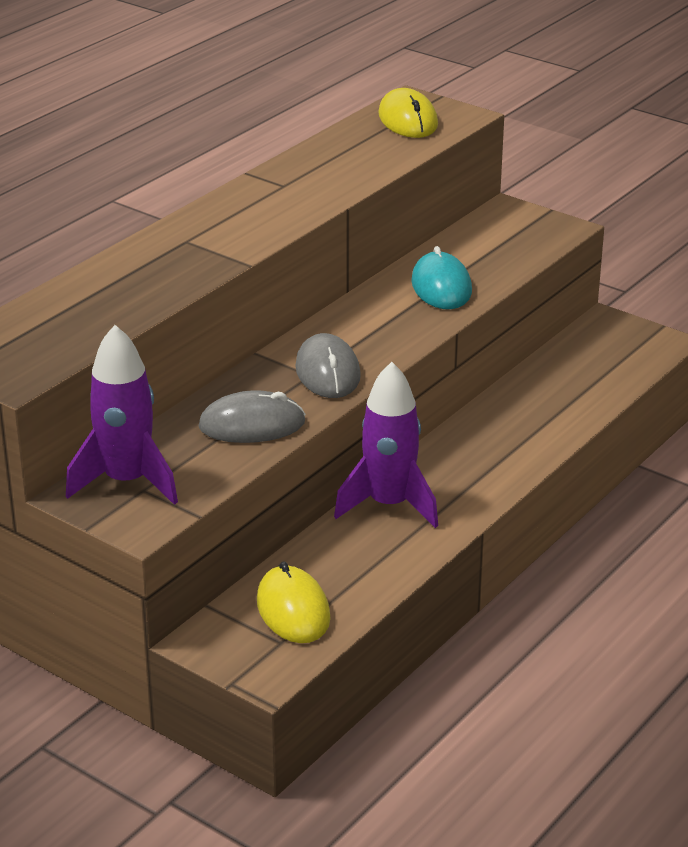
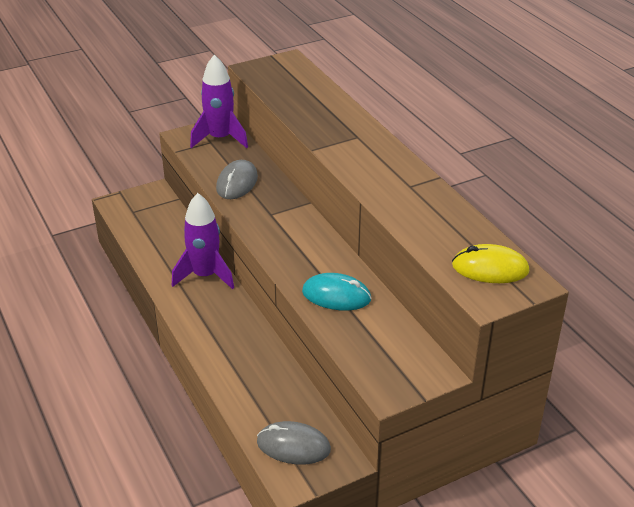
camera: 115 degrees right, 5 degrees up
(293, 609) = (151, 220): yellow mouse -> none
(328, 372) = (268, 220): grey mouse -> grey mouse (293, 446)

